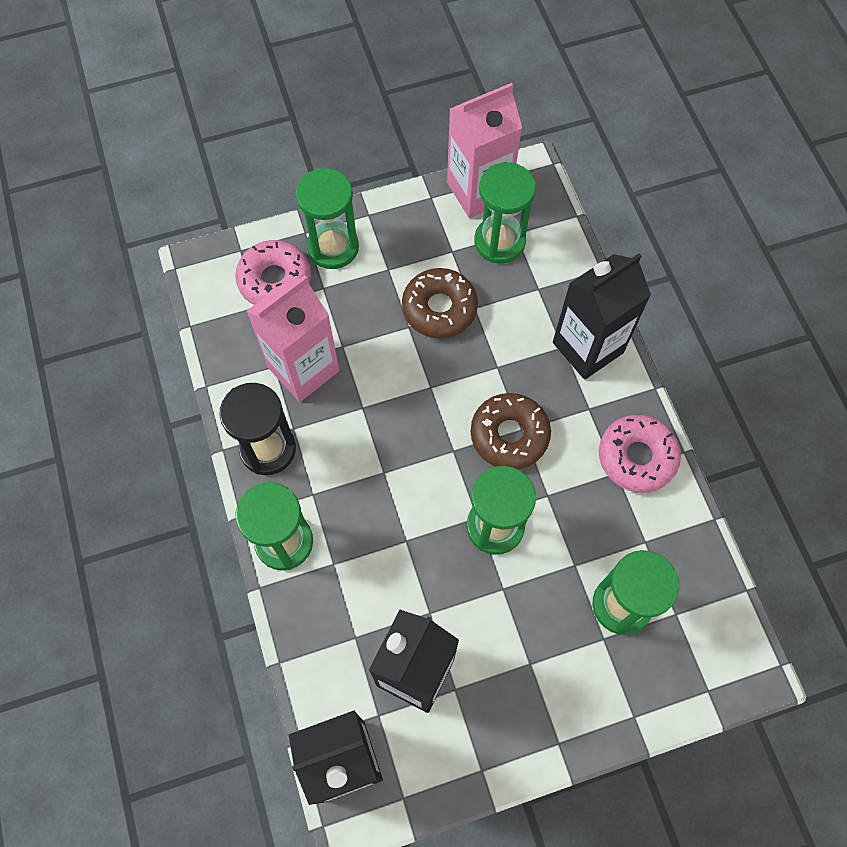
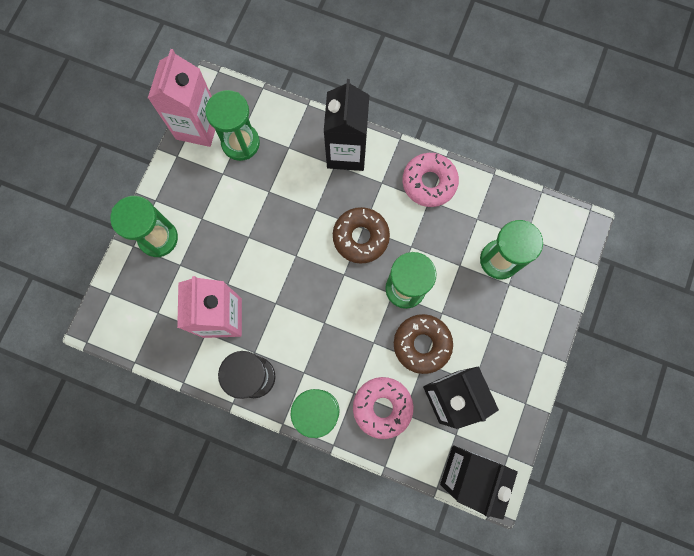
camera: 50 degrees left, 10 degrees up
(275, 280) = (149, 289): pink donut -> pink donut (382, 407)
(439, 308) = (252, 211): brown donut -> brown donut (422, 344)

